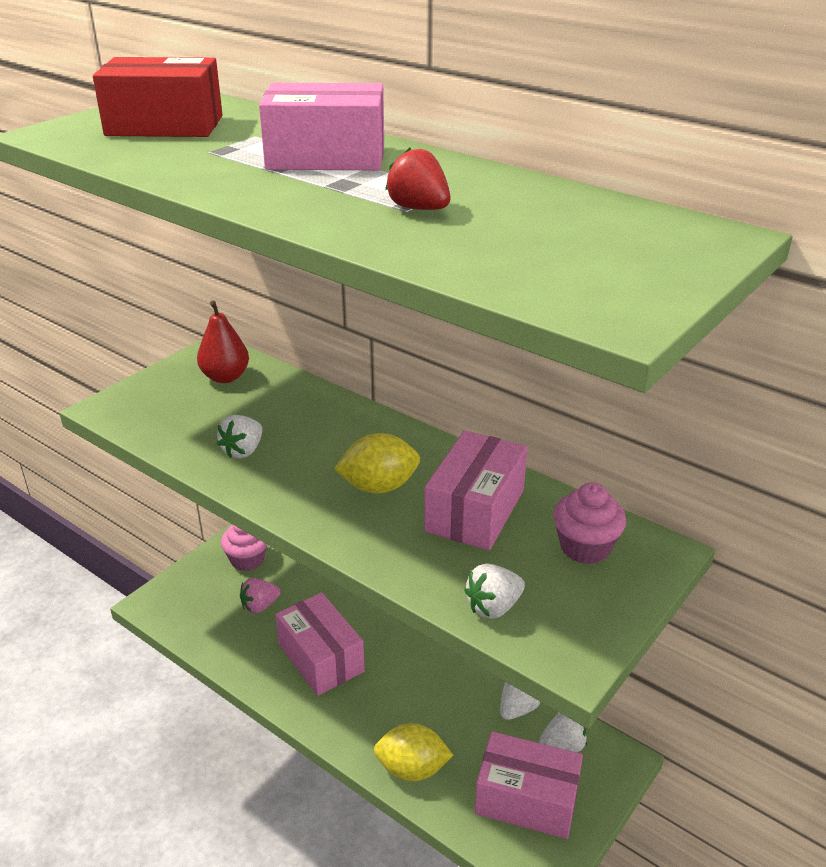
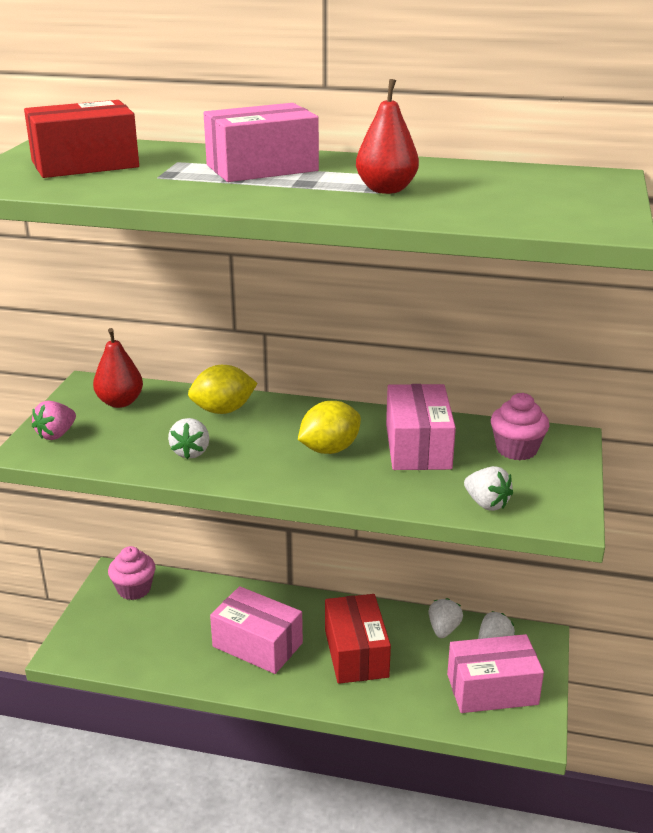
camera: 25 degrees left, 5 degrees down
(260, 606) = (173, 622): pink strawberry -> pink strawberry (56, 434)
(409, 703) = (356, 653): none -> red box
(412, 769) = (391, 700): yellow lemon -> yellow lemon (223, 410)
(419, 209) = (386, 190): red strawberry -> red pear
(493, 607) = (486, 503): white strawberry -> white strawberry turned 75 degrees counterclockwise

